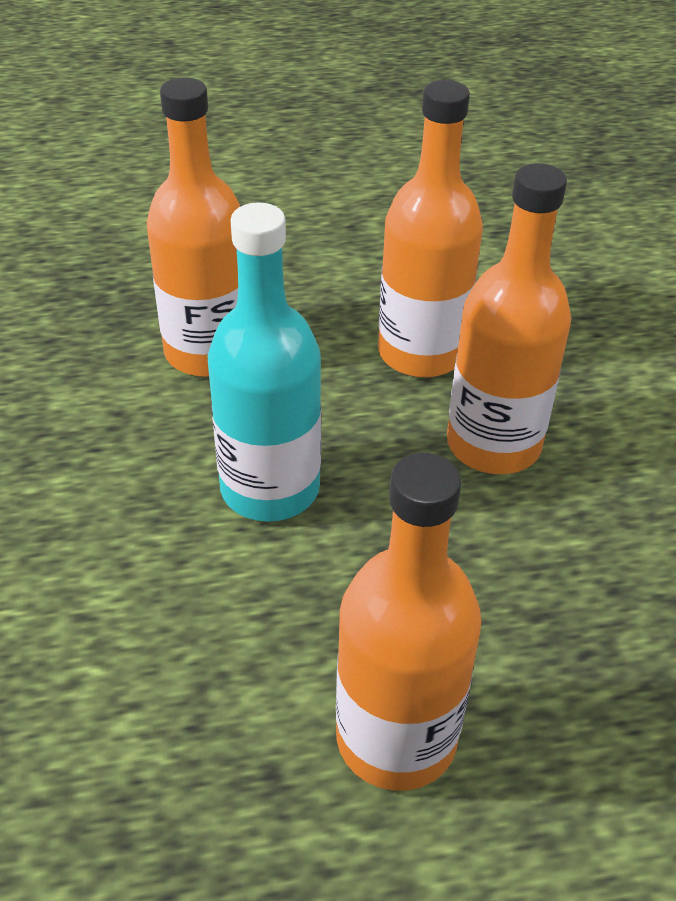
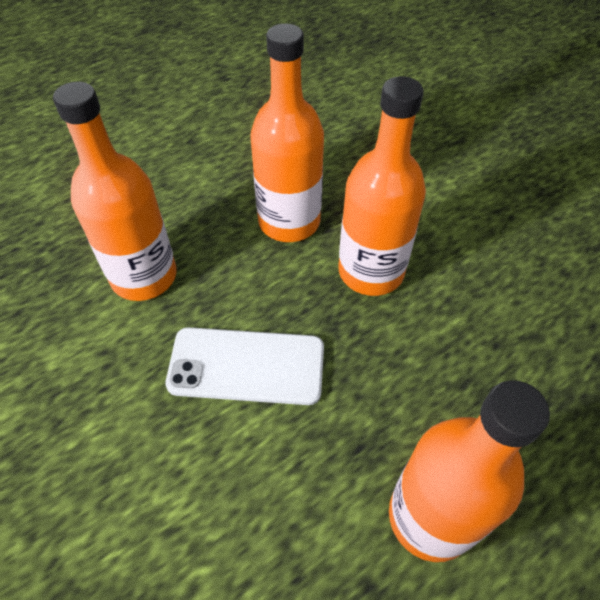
camera: 25 degrees left, 10 degrees up
(270, 488) = (246, 366): turquoise bottle -> white phone

